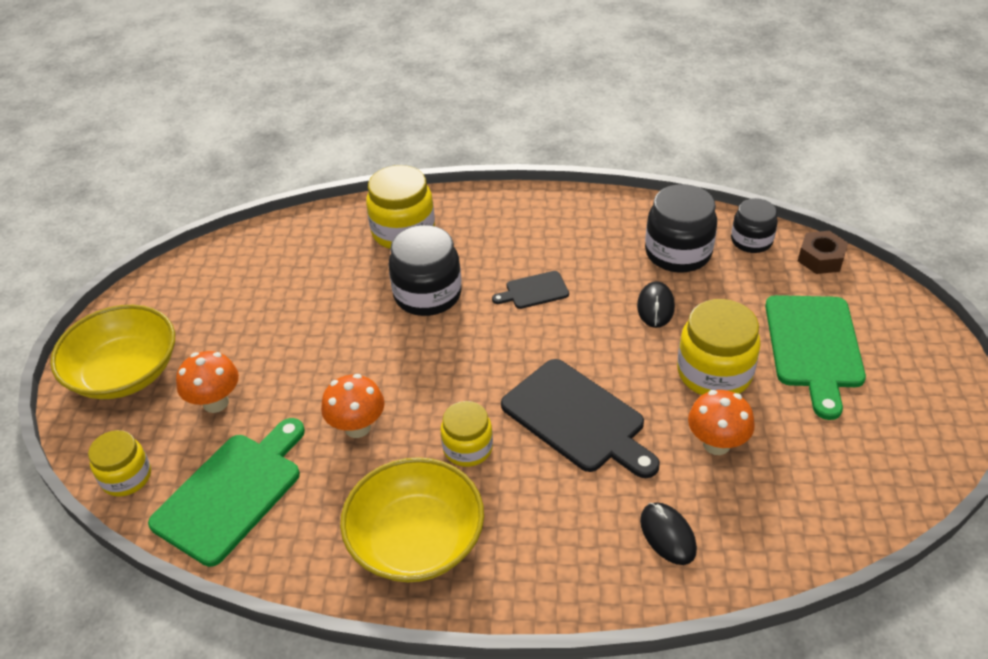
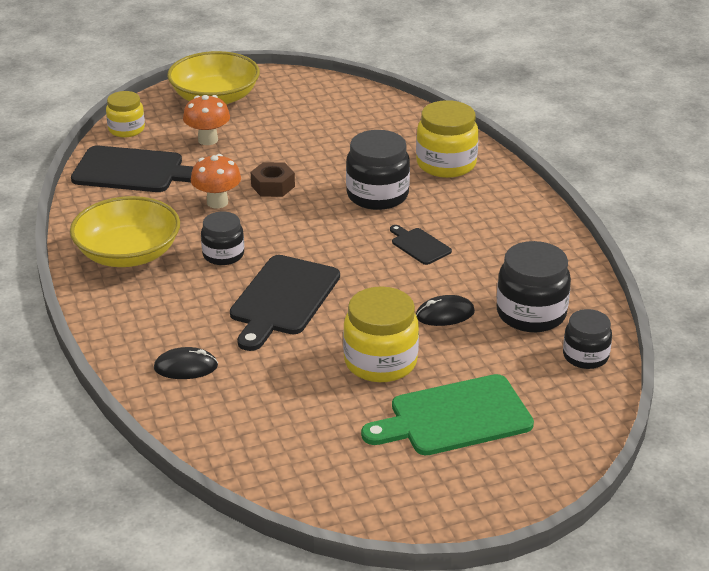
camera: 65 degrees right, 10 degrees down
(232, 493) = (133, 171): green cutting board -> black cutting board
(468, 448) = (223, 255): yellow jar -> black jar
(667, 535) = (186, 367): black mouse -> black mouse turned 45 degrees clockwise
(716, 444) = (295, 376): orange mushroom -> none
(821, 258) = (593, 406): brown nut -> brown nut (273, 186)

